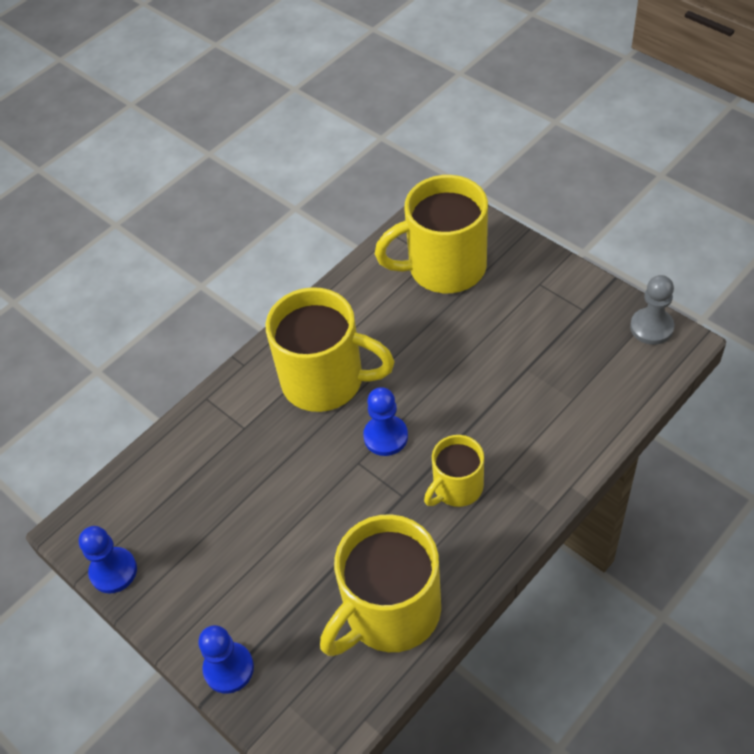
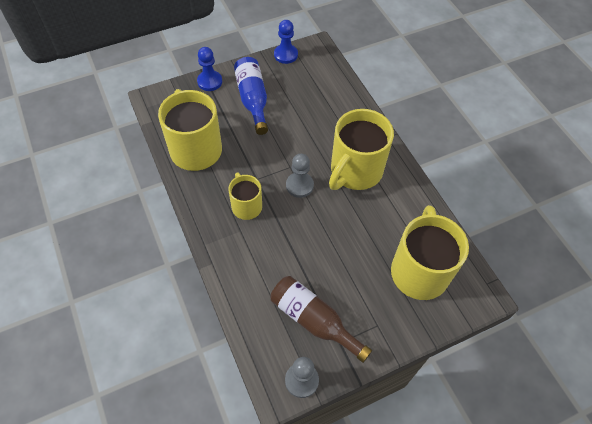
camera: 105 degrees right, 5 degrees up
(244, 575) = (253, 100): none -> blue bottle
(385, 436) = (299, 185): blue pawn -> grey pawn
(574, 343) = (314, 320): none -> brown bottle

